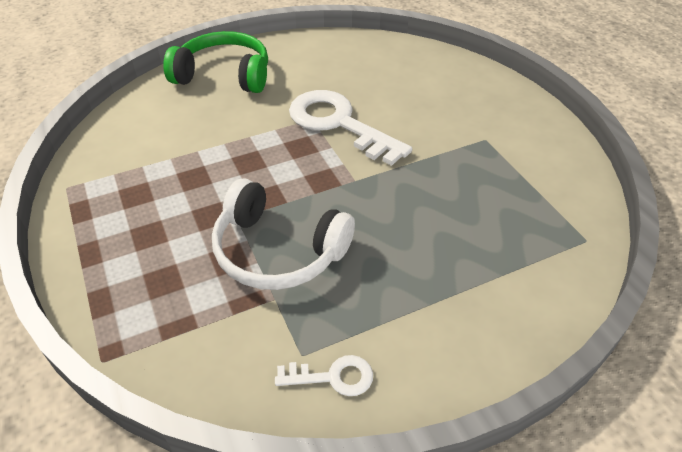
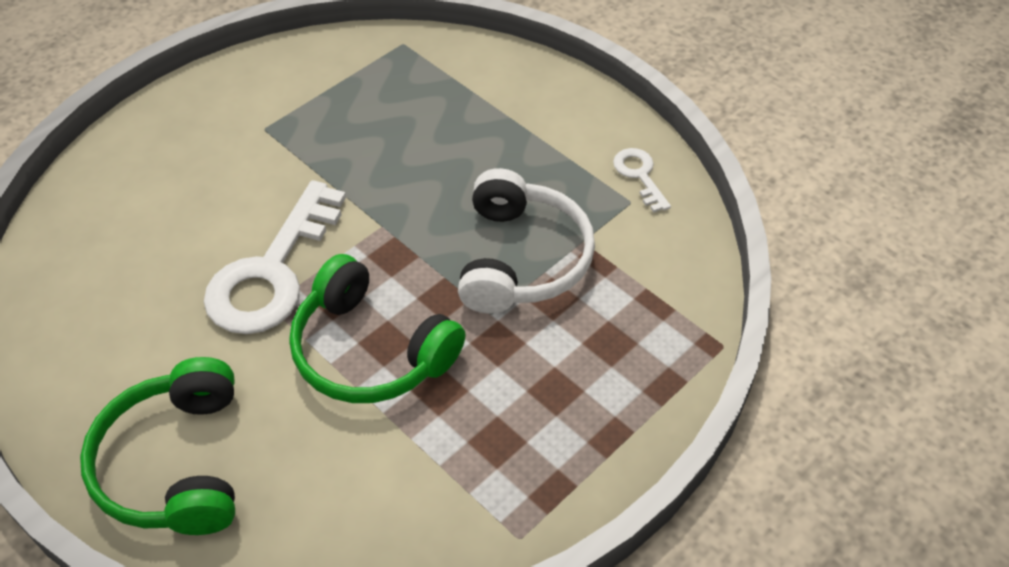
camera: 110 degrees left, 5 degrees up
(246, 154) = (370, 351): none -> green headphones

